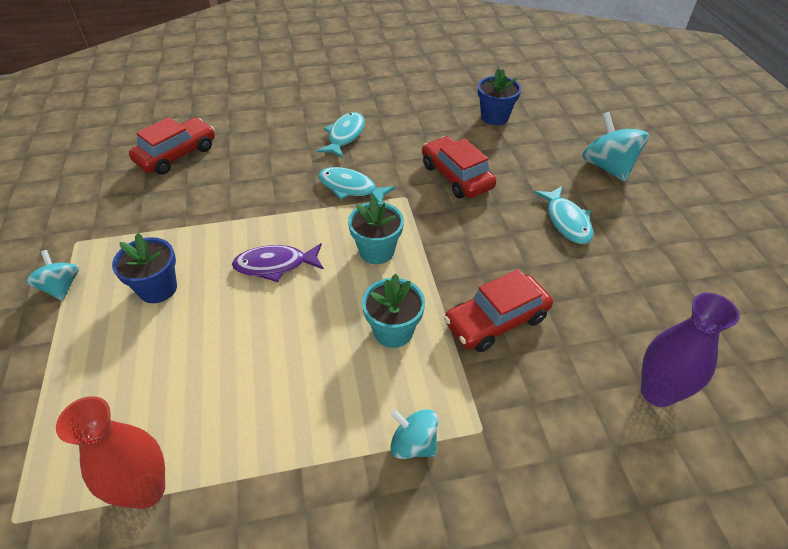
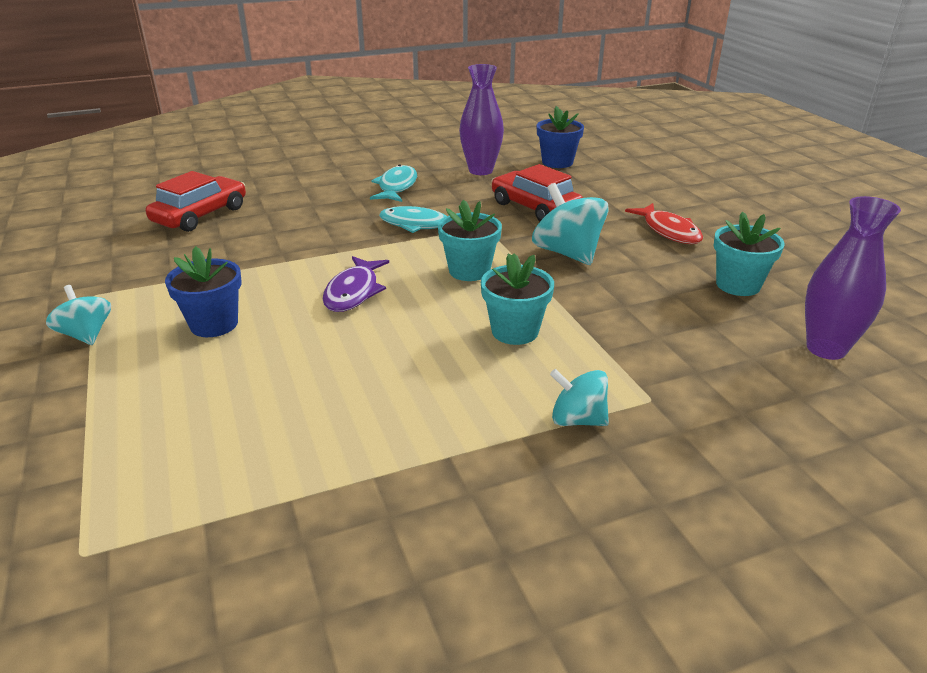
camera: 10 degrees left, 15 degrees down
(146, 490) = (258, 501): red vase -> none
(275, 265) = (354, 292): purple fish -> purple fish turned 60 degrees counterclockwise
(423, 121) = (481, 170): none -> purple vase
(496, 321) = (628, 312): red car -> none
(566, 221) = (669, 231): turquoise fish -> red fish
(605, 300) = (738, 285): none -> turquoise flower pot
(607, 167) = (693, 189): turquoise spinning top -> turquoise spinning top (567, 253)

